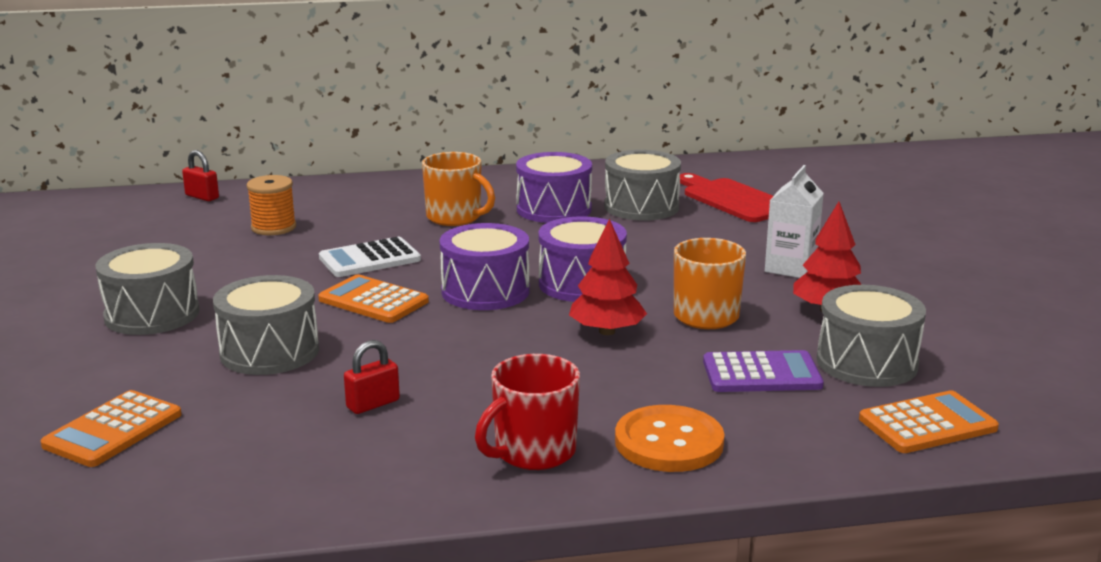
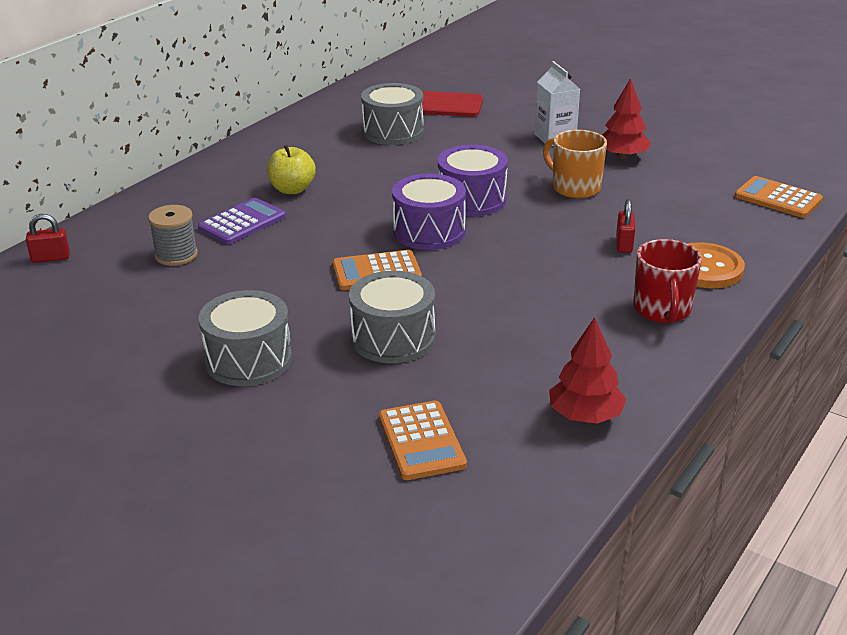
camera: 45 degrees left, 10 degrees up
(273, 227) = (176, 255): orange spool -> grey spool
(369, 259) = (305, 245): white calculator -> none
(373, 404) = (528, 333): red padlock -> red padlock (624, 244)
(455, 217) = (292, 189): orange mug -> yellow apple
(554, 209) = (343, 156): purple drum -> none
(607, 331) = (548, 223): red tree -> red tree (585, 416)
(761, 374) = (667, 208): purple calculator -> purple calculator (242, 222)
(867, 362) = (695, 178): grey drum -> none
(927, 424) = (778, 198): orange calculator -> orange calculator turned 75 degrees counterclockwise

